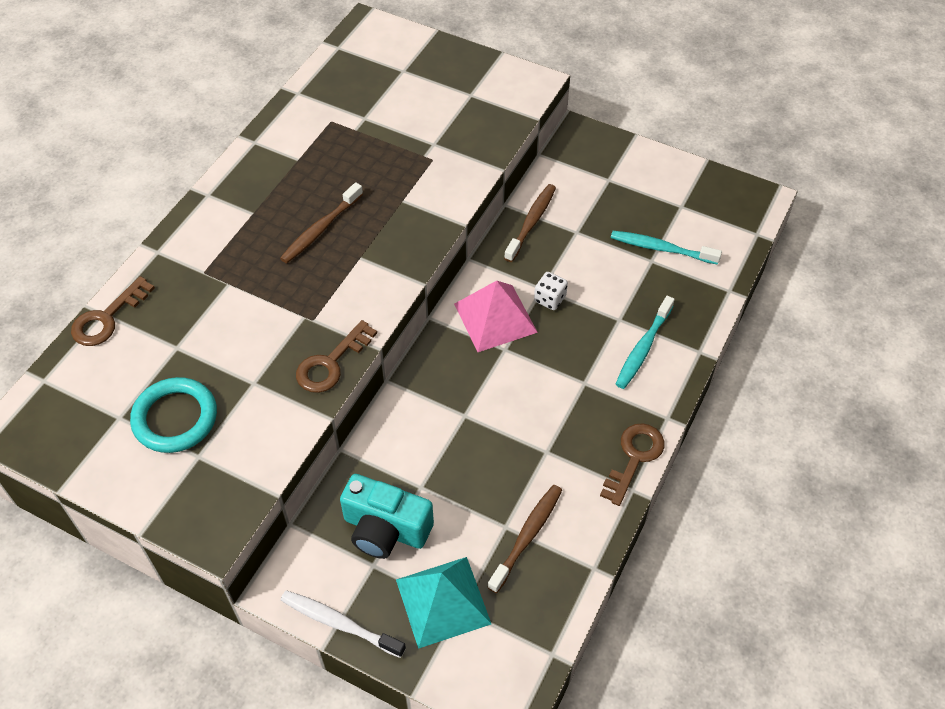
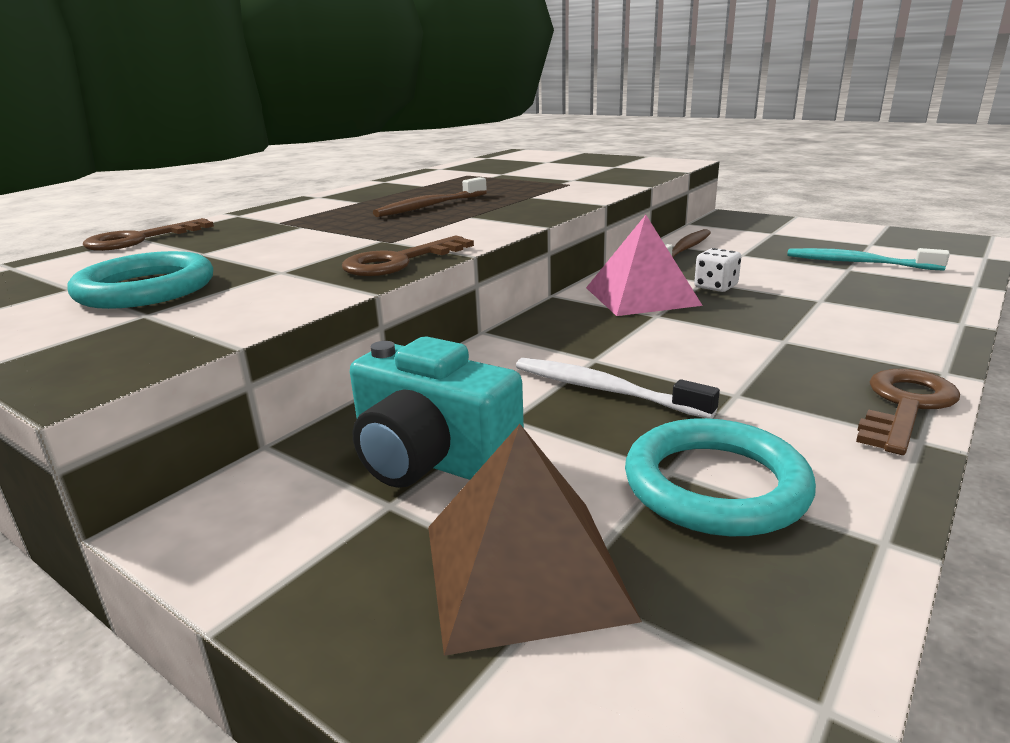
camera: 10 degrees right, 30 degrees down
(339, 623) = (275, 588): white toothbrush -> white toothbrush (604, 390)
(443, 601) = (524, 570): turquoise pyramid -> brown pyramid
(527, 536) = (715, 485): brown toothbrush -> turquoise ring
(643, 348) = (868, 318): turquoise toothbrush -> none

